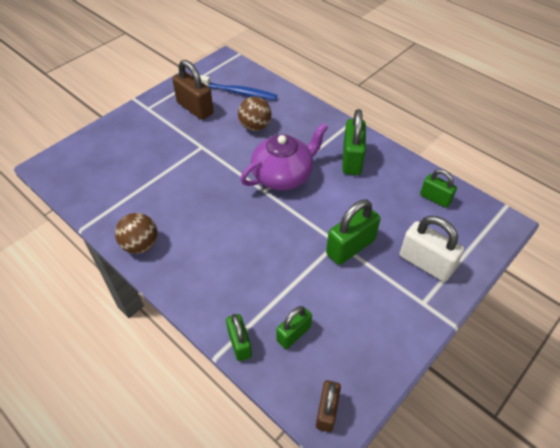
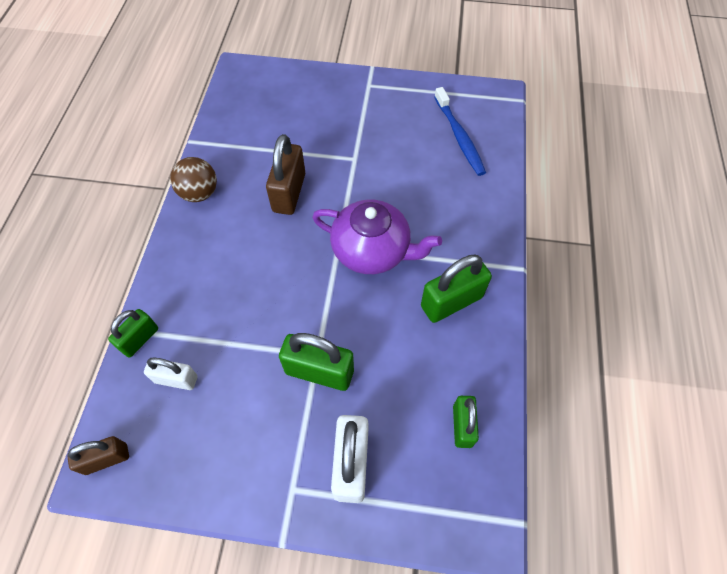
camera: 55 degrees right, 10 degrees up
(195, 108) = (402, 119): brown padlock -> brown padlock (289, 193)
(255, 126) = (422, 183): brown ball -> none
(293, 334) = (176, 379): green padlock -> white padlock

